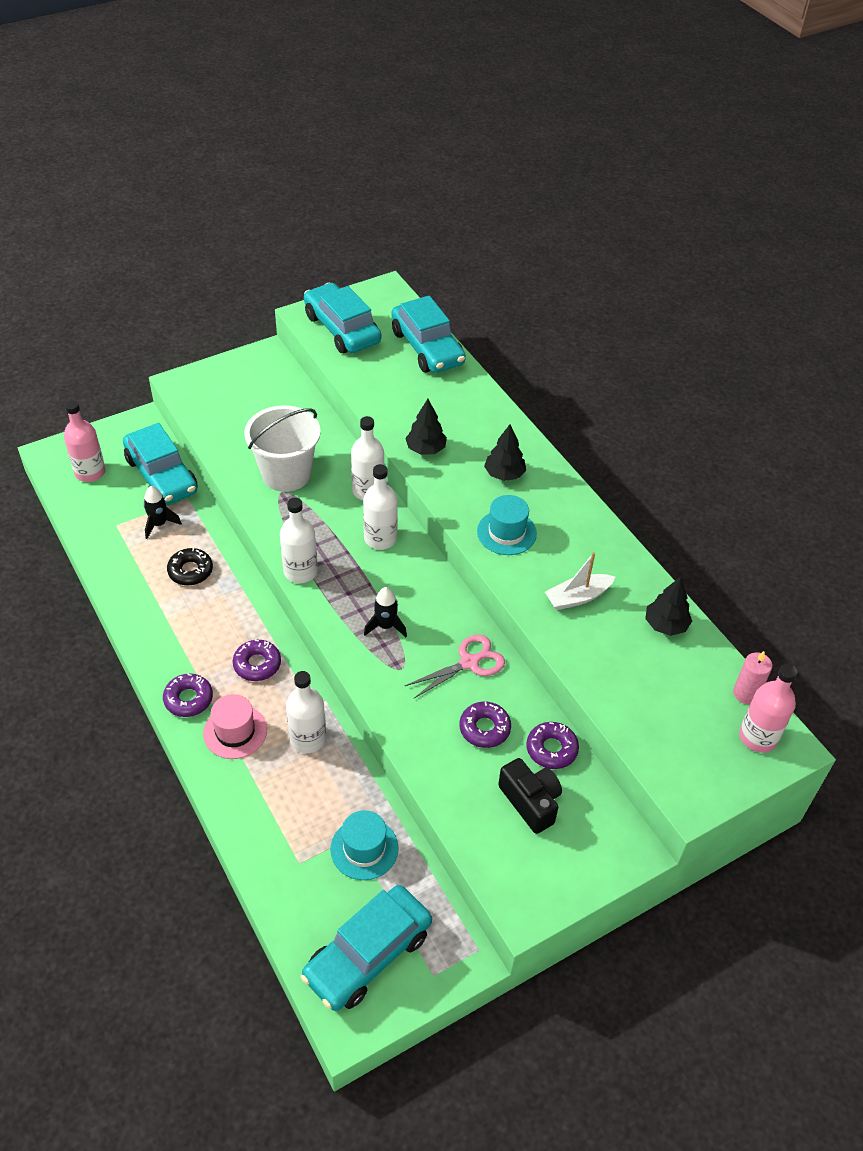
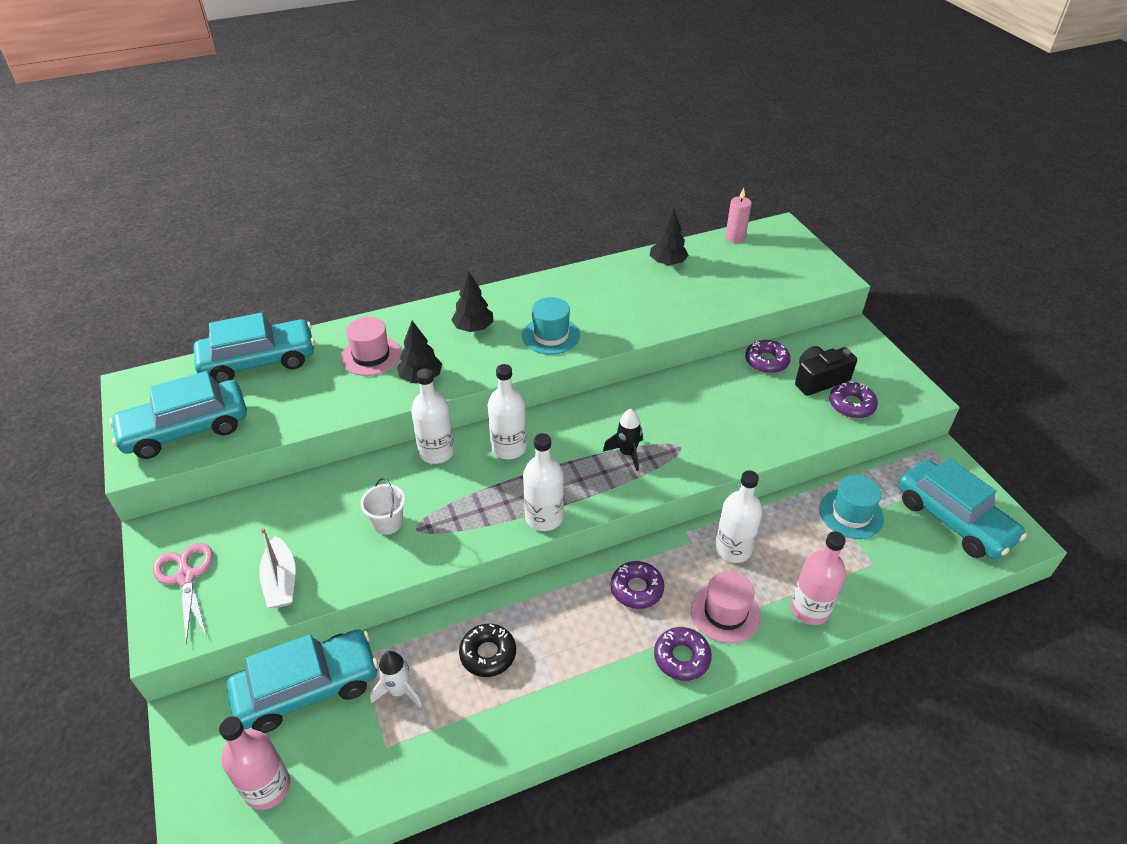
camera: 80 degrees left, 5 degrees down
(159, 524) = (399, 691): black rocket -> white rocket
(286, 474) = (388, 523): white bucket -> white bucket, size x0.49
(448, 412) = (371, 356): none -> pink hat
(469, 663) = (675, 400): pink scissors -> pink scissors (186, 577)
(484, 728) = (747, 398): purple donut -> purple donut (851, 405)
(577, 597) = (634, 304): white boat -> white boat (281, 581)
(758, 737) = (774, 239): pink bottle -> pink bottle (810, 609)

